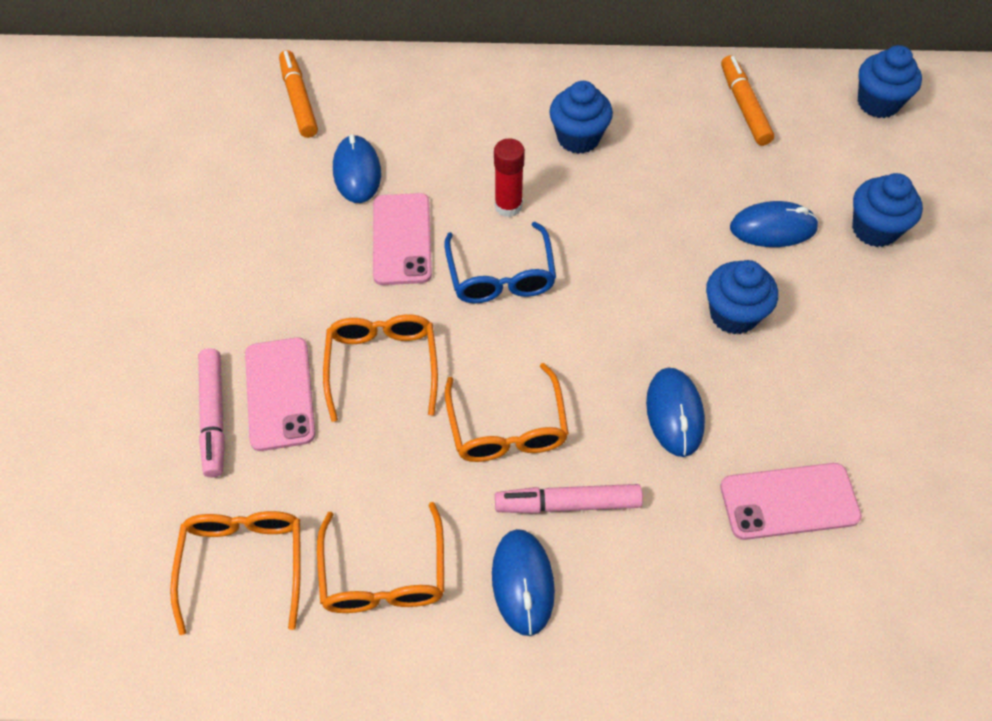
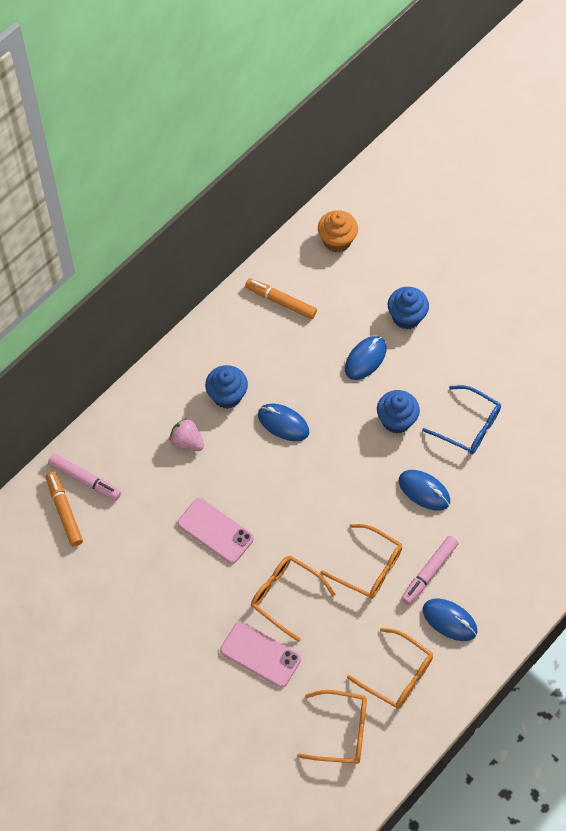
camera: 50 degrees left, 5 degrees up
(214, 416) = (247, 694): pink marker -> pink marker (85, 480)
(244, 564) = (341, 731): orange glasses -> orange glasses turned 150 degrees clockwise
(299, 100) = (64, 511): orange marker -> orange marker turned 45 degrees clockwise
(357, 172) = (148, 520): blue mouse -> blue mouse (283, 423)
(485, 142) = (187, 442): none -> pink strawberry
(501, 275) = (281, 503): blue glasses -> blue glasses (468, 426)
(508, 206) = (241, 465): red glue stick -> none
(789, 501) = (504, 483): pink phone -> none
(878, 103) = (337, 241): blue cupcake -> orange cupcake

